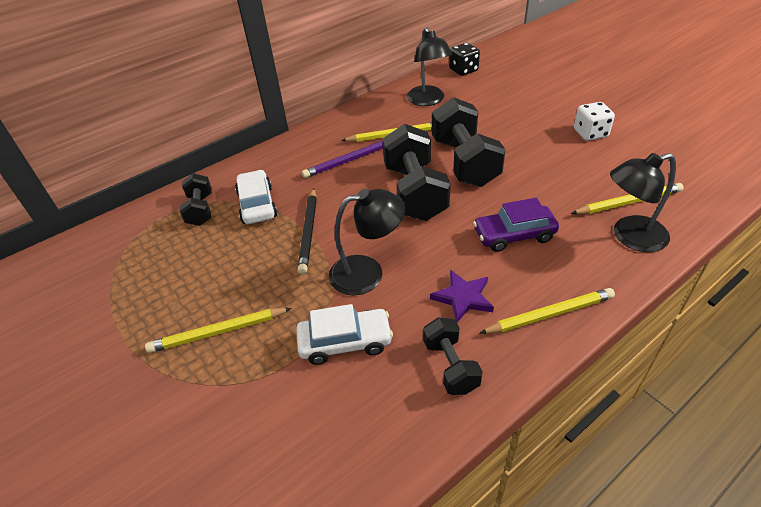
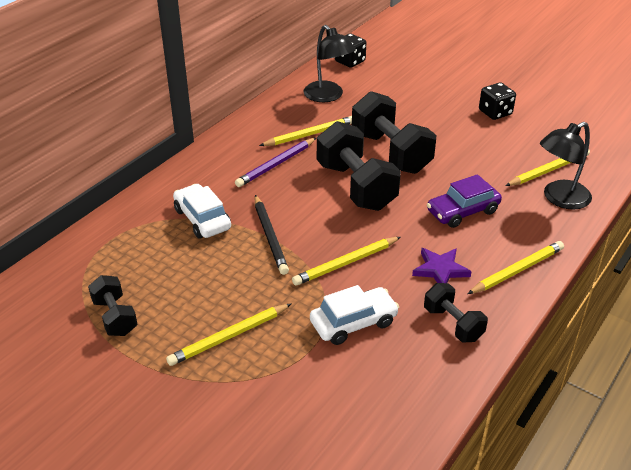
camera: 20 degrees left, 5 degrees down
(200, 210) = (143, 232): black dumbbell -> black dumbbell (115, 317)
(367, 272) = (345, 263): black lamp -> yellow pencil
(590, 133) = (495, 112): white dice -> black dice

